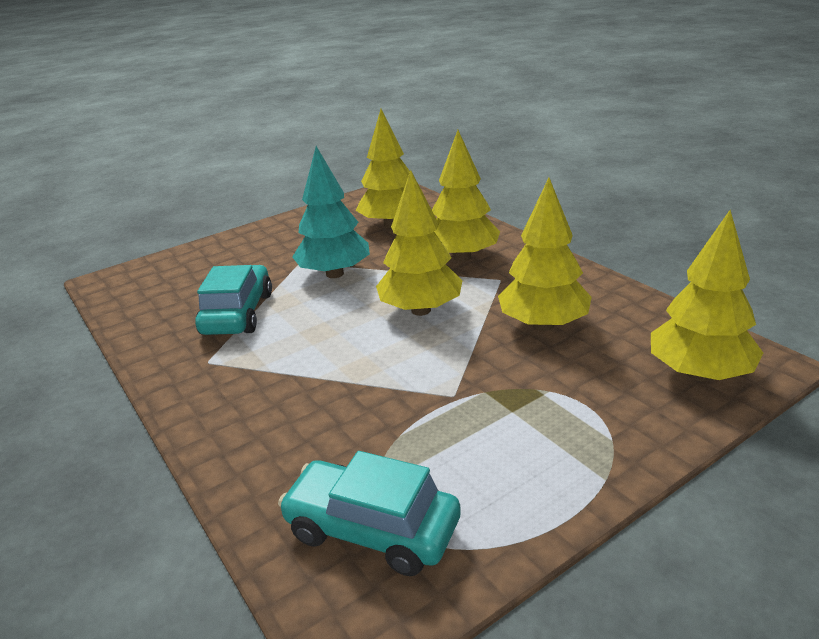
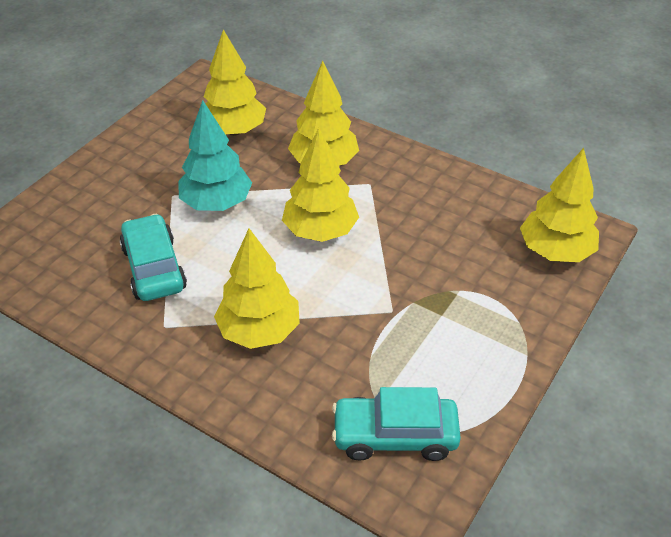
camera: 25 degrees left, 15 degrees up
(543, 325) = (427, 227): yellow tree -> yellow tree (259, 331)

